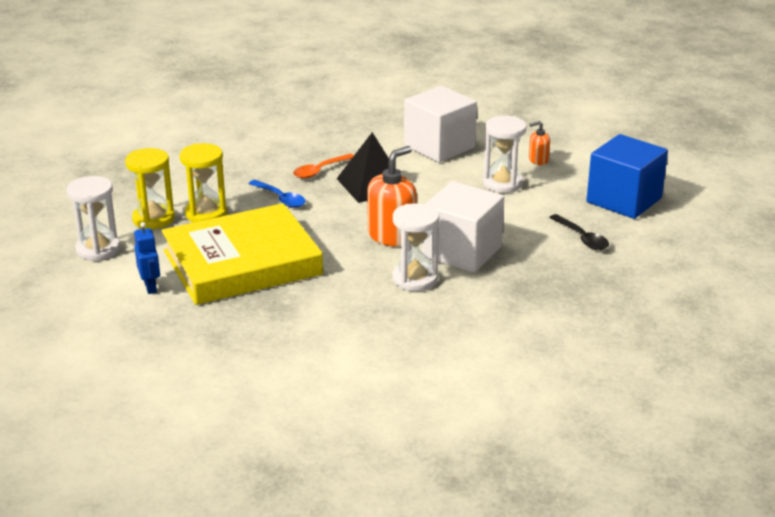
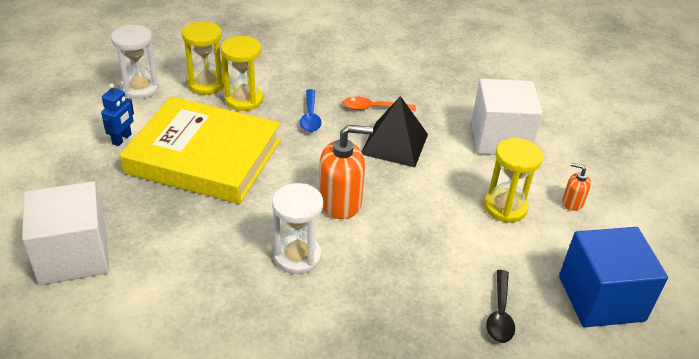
camera: 40 degrees right, 10 degrees up
(462, 252) = (373, 255): white cube -> white cube (73, 255)
(502, 183) = (505, 207): white hourglass -> yellow hourglass

